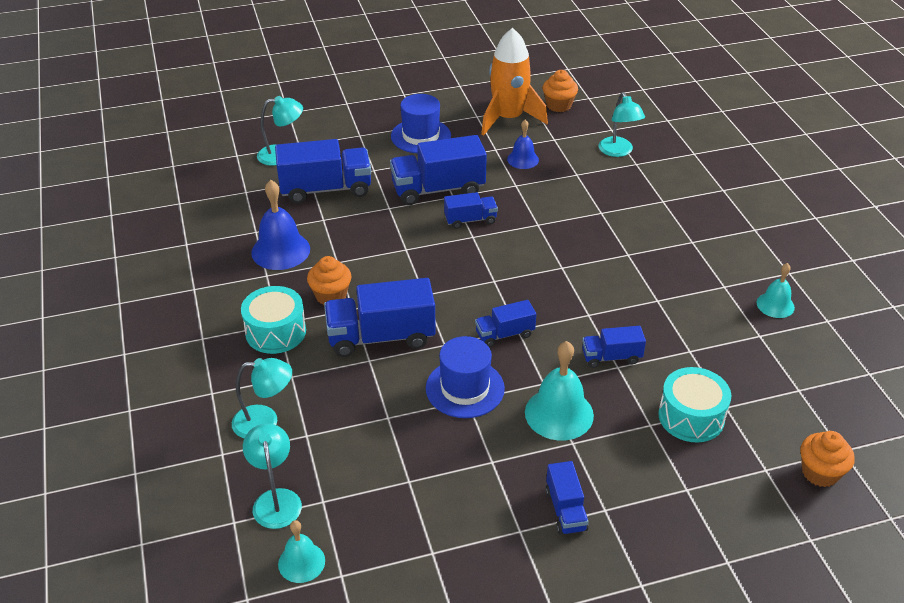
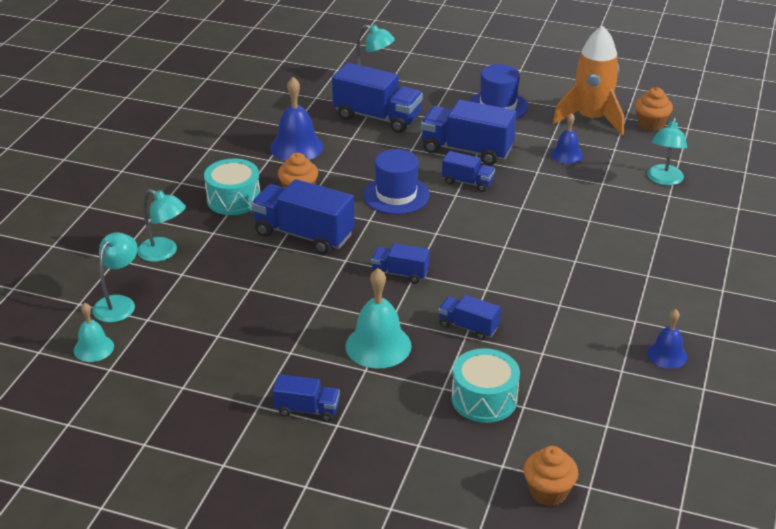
camera: 35 degrees right, 5 degrees down
(465, 388) = (326, 296): blue hat -> blue hat (396, 195)
(565, 510) = (307, 410): blue truck -> blue truck turned 105 degrees counterclockwise
(775, 305) = (667, 355): turquoise bell -> blue bell

